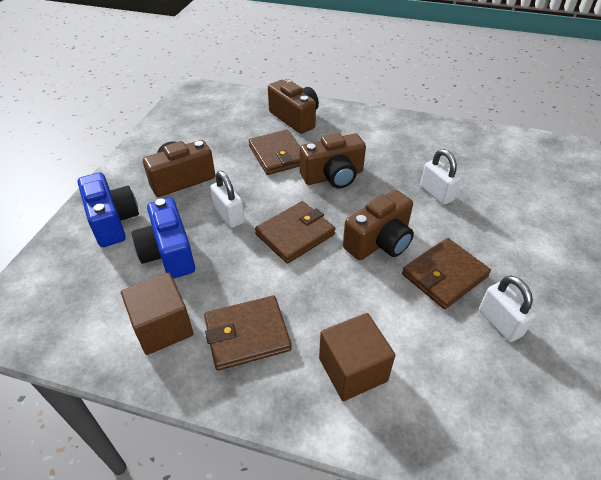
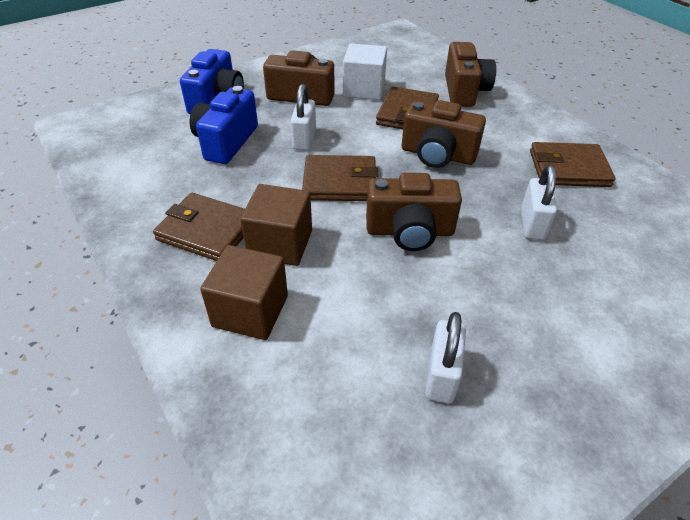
camera: 40 degrees right, 0 degrees up
(163, 327) = (160, 188): brown cube -> brown cube (280, 244)
(224, 150) = (364, 89): none -> white cube
(444, 275) = (438, 297): brown wallet -> brown wallet (568, 168)

